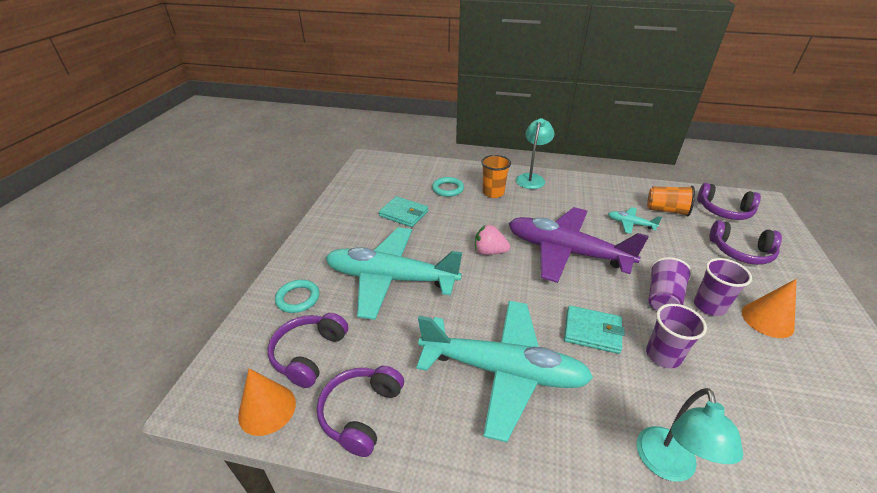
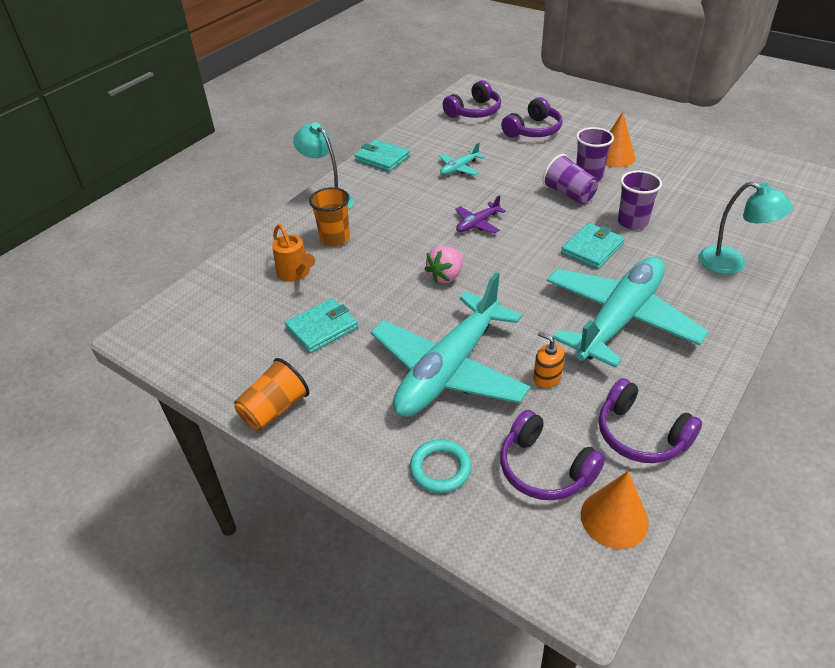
camera: 65 degrees left, 5 degrees up
(405, 335) = (547, 378): none -> orange soap dispenser
(448, 189) = (296, 273): turquoise ring -> orange watering can
(566, 252) = (477, 224): purple plane -> purple plane, size x0.41
(602, 185) = (382, 158): none -> turquoise wallet
(666, 210) = (452, 140): orange cup -> orange cup (274, 409)

